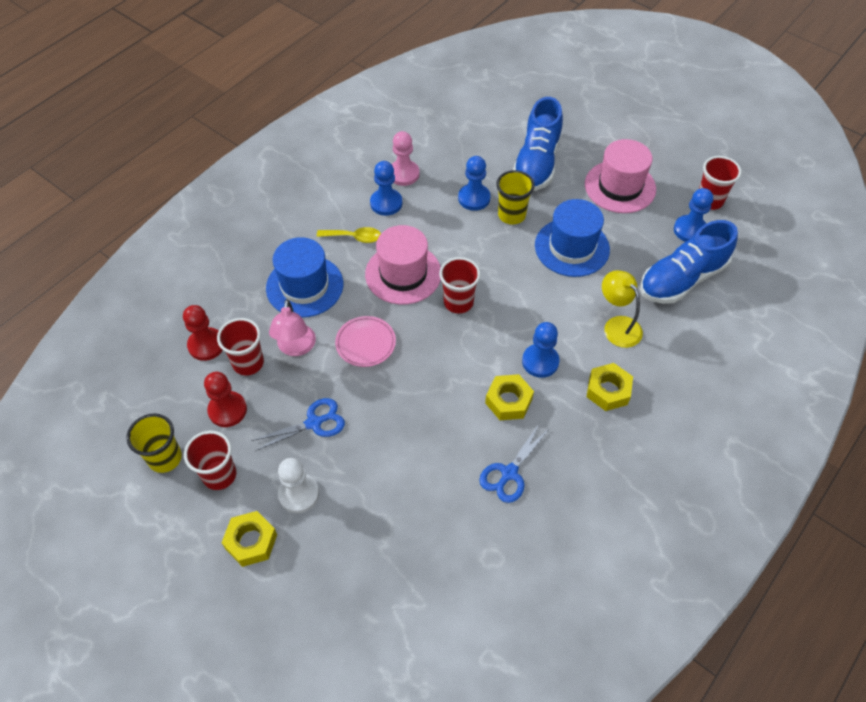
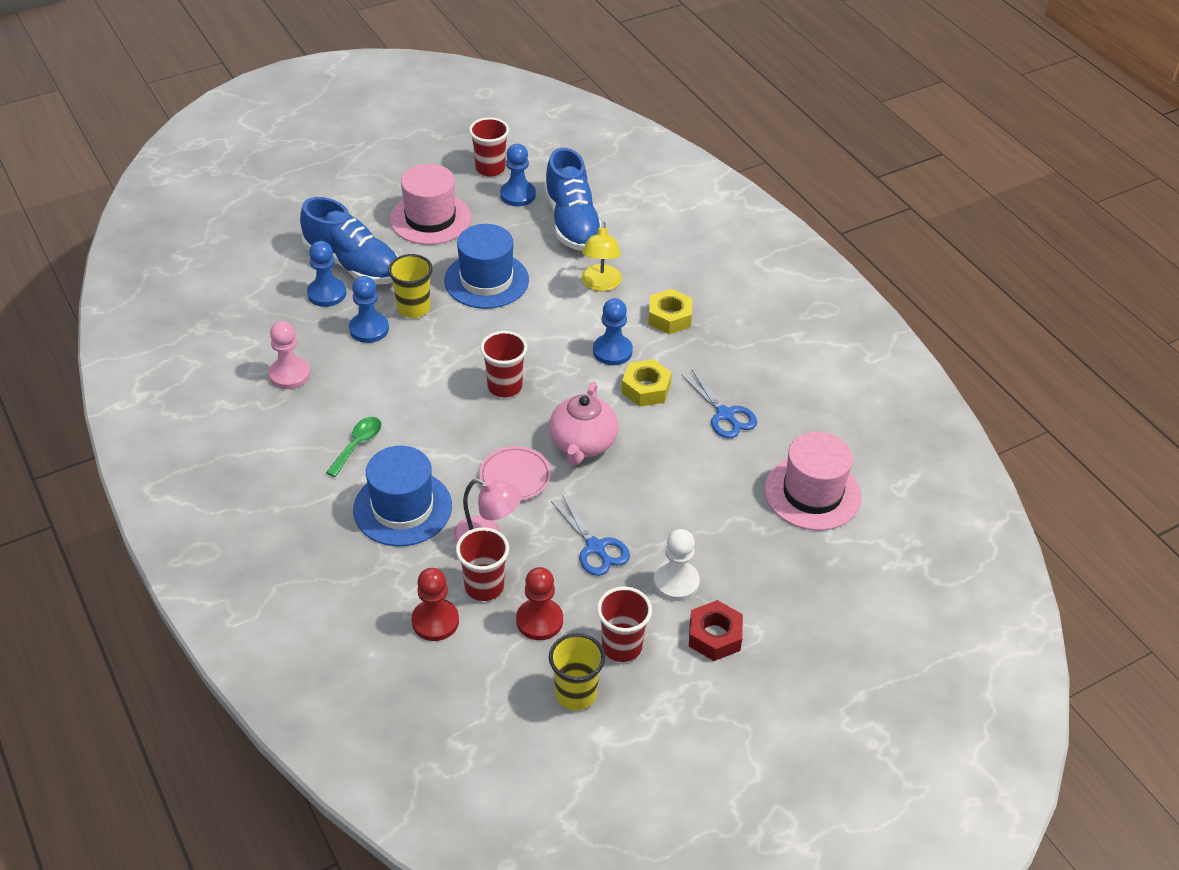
camera: 70 degrees left, 10 degrees down
(251, 541) = (714, 636): yellow nut -> red nut
(314, 423) = (595, 547): blue scissors -> blue scissors turned 150 degrees clockwise
(354, 237) = (358, 444): yellow spoon -> green spoon
(386, 203) = (324, 402): blue pawn -> blue pawn (327, 293)
(403, 274) = (438, 418): pink hat -> pink hat (812, 493)
(421, 376) = (582, 444): none -> pink teapot
(617, 325) = (600, 284): yellow lamp -> yellow lamp turned 75 degrees counterclockwise

